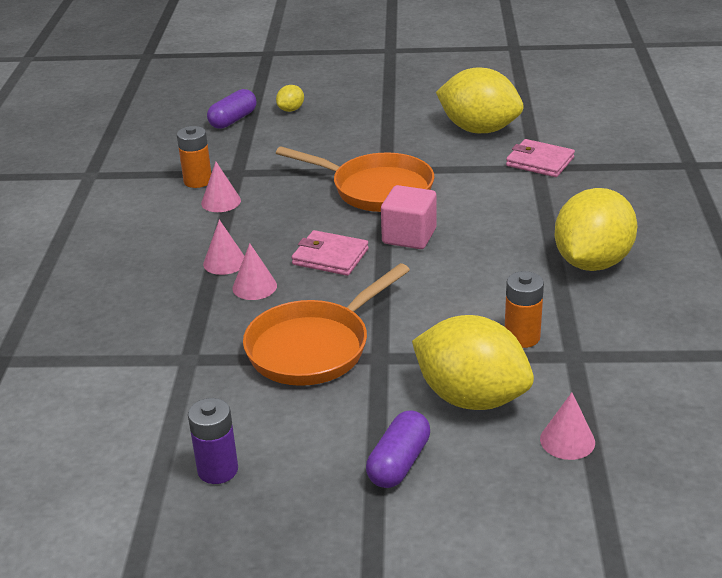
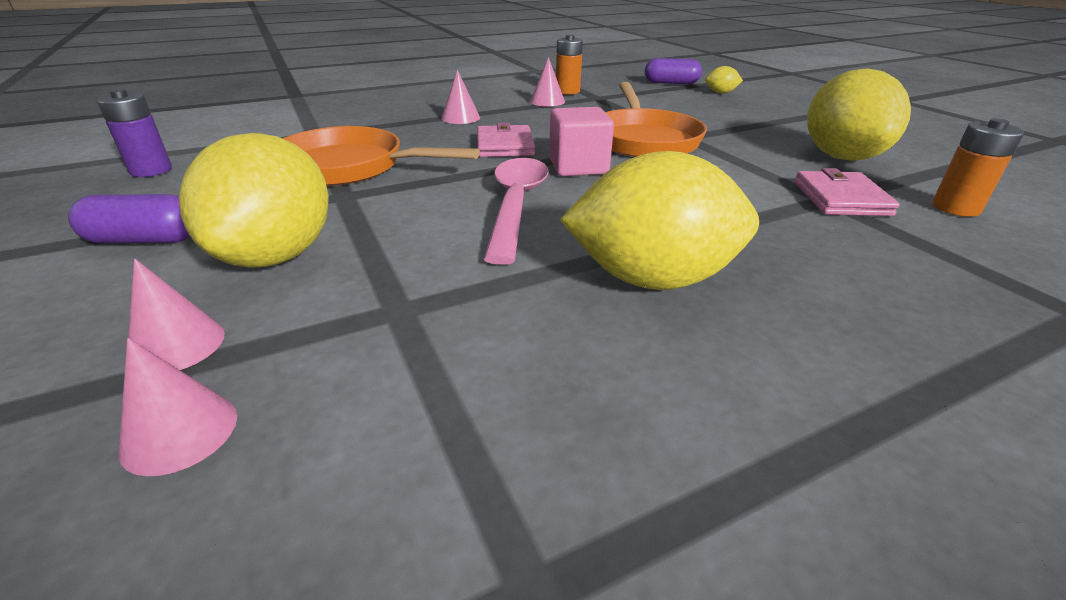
camera: 60 degrees right, 0 degrees up
(254, 287) = (432, 132): pink cone -> pink cone (180, 432)
(460, 282) = (516, 205): none -> pink spoon
(522, 337) = (423, 262): orange battery -> orange battery (955, 208)

